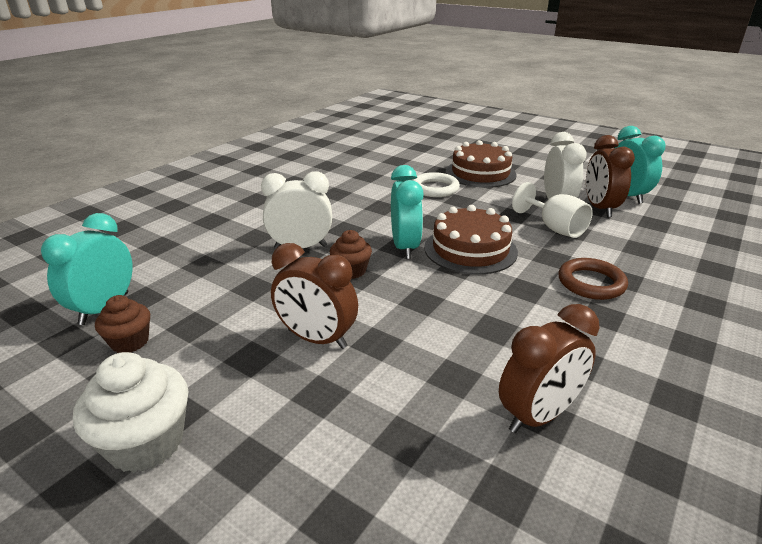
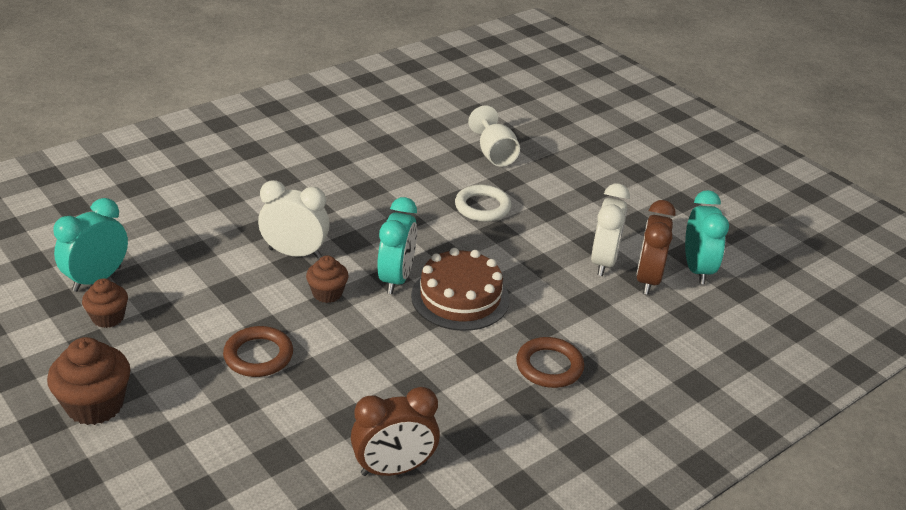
camera: 15 degrees right, 5 degrees up
(146, 442) = (95, 405): white cupcake -> brown cupcake
(317, 339) = (258, 355): brown clock -> brown ring
(480, 173) = (552, 195): brown cake -> none
(554, 228) = (571, 293): white goblet -> white goblet (494, 154)

